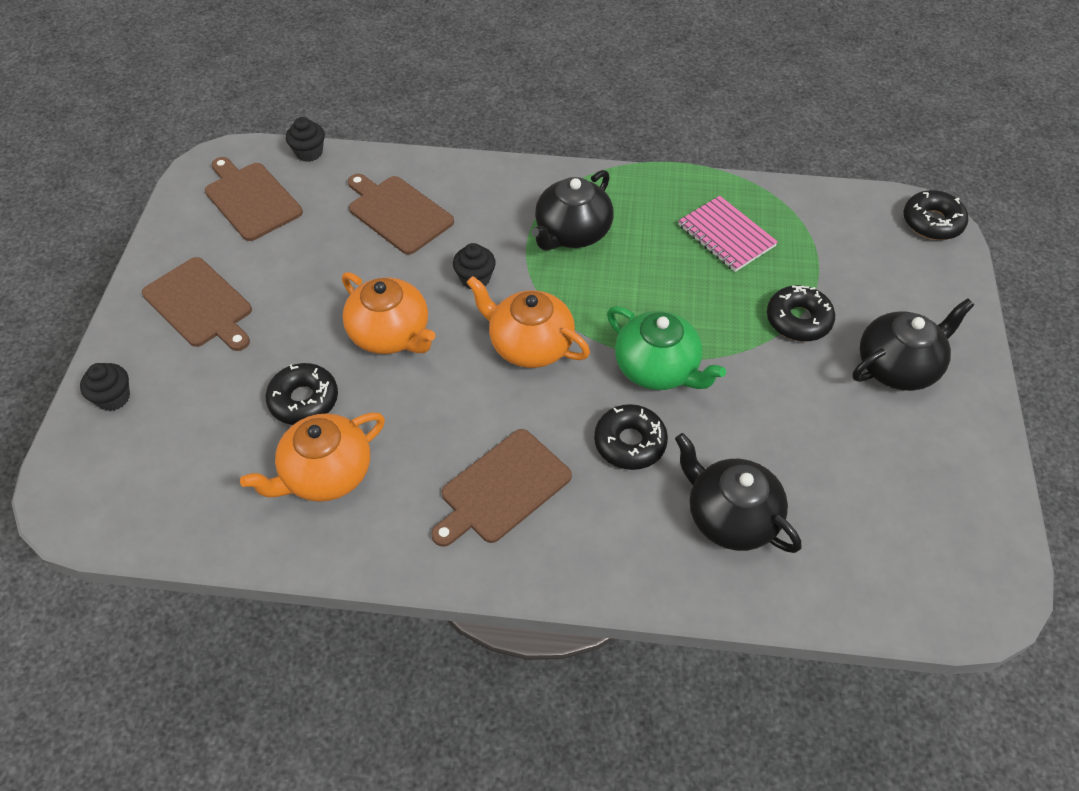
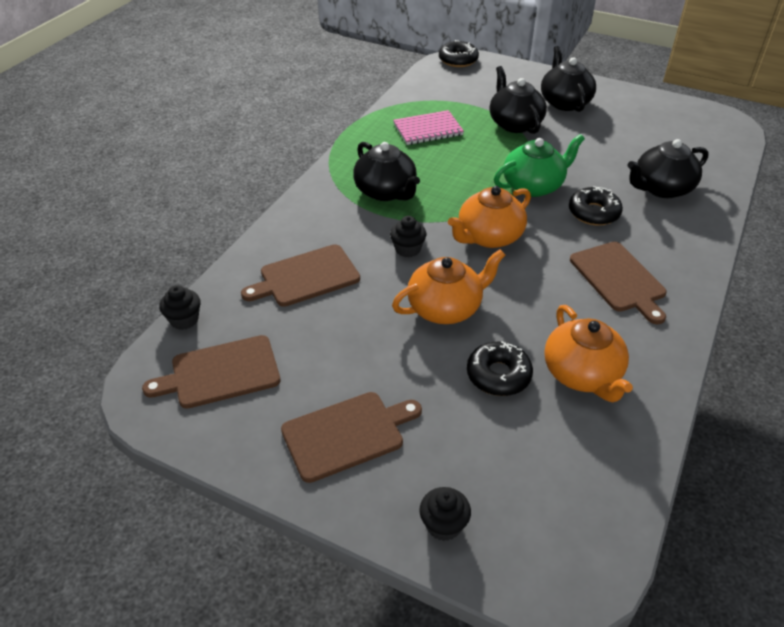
camera: 70 degrees left, 10 degrees down
(798, 320) = (514, 124): black donut -> black teapot

